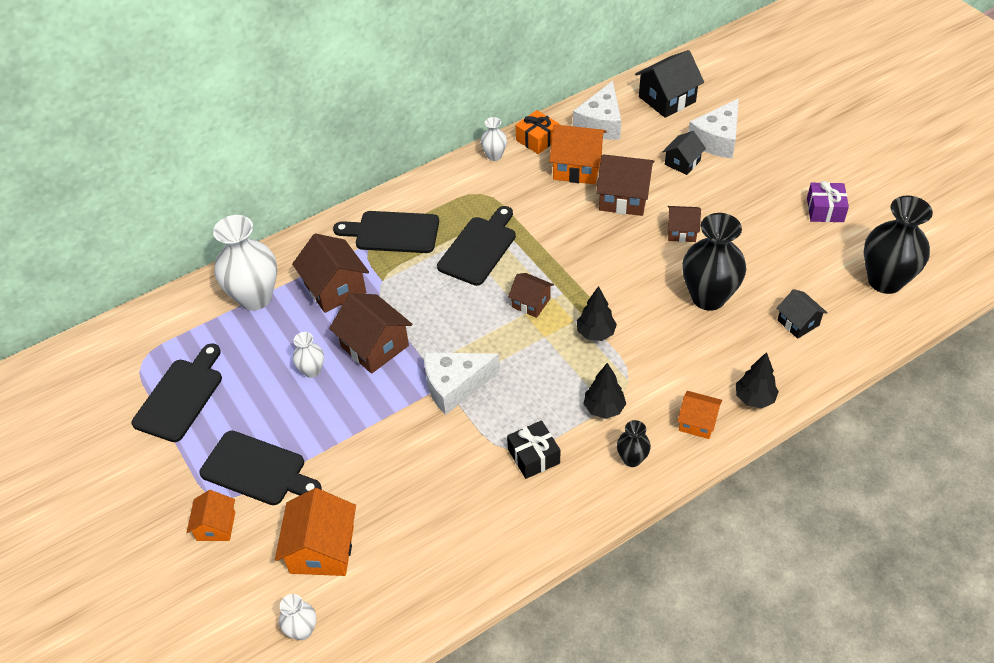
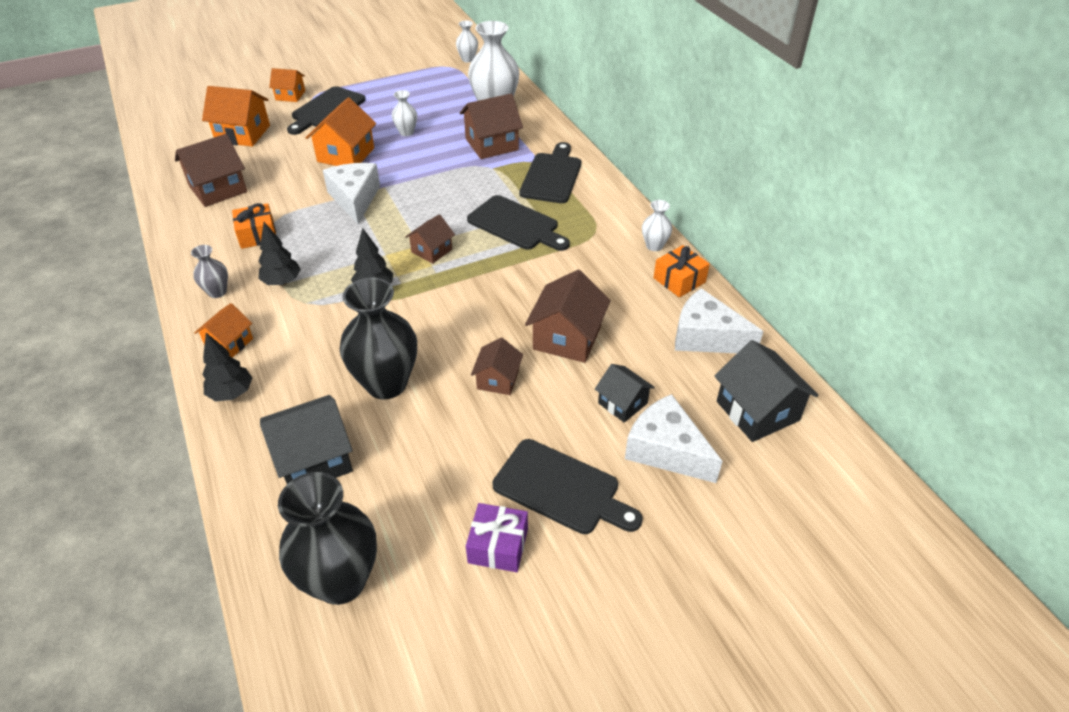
camera: 95 degrees right, 5 degrees down
(180, 396) = (409, 81): black cutting board -> black cutting board (561, 488)
(302, 630) = (188, 125): white vase -> white vase (468, 59)
(375, 346) = (418, 161): brown house -> brown house (218, 189)
(533, 456) = (257, 235): black gift -> orange gift
(577, 167) = (626, 306): orange house -> orange house (346, 155)
(632, 459) = (217, 292): black vase -> grey vase
(798, 322) = (314, 459): black house -> black house, size x1.66

